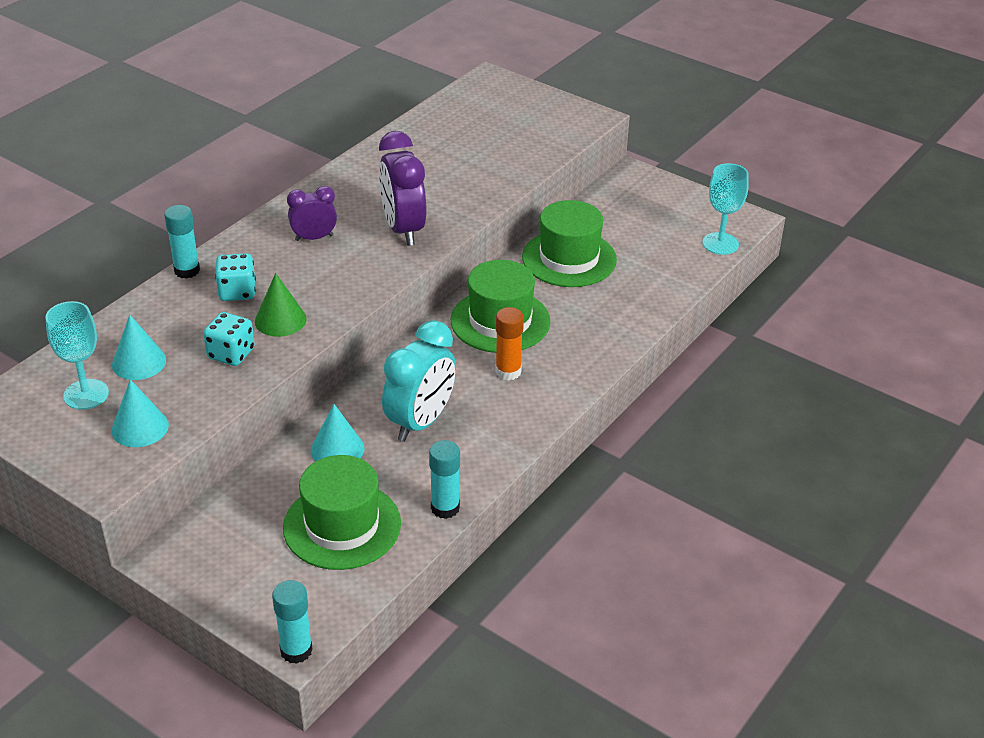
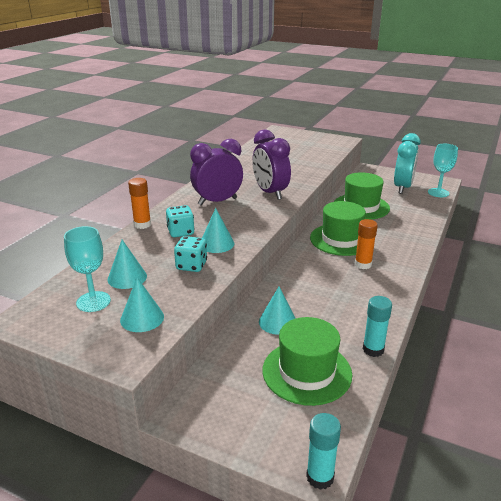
camera: 10 degrees left, 10 degrees down
(187, 270) = (142, 225): turquoise glue stick -> orange glue stick
(280, 320) = (216, 244): green cone -> turquoise cone
(314, 238) = (217, 201): purple clock -> purple clock, size x1.70
(420, 422) = (325, 299): turquoise clock -> turquoise clock (402, 188)

